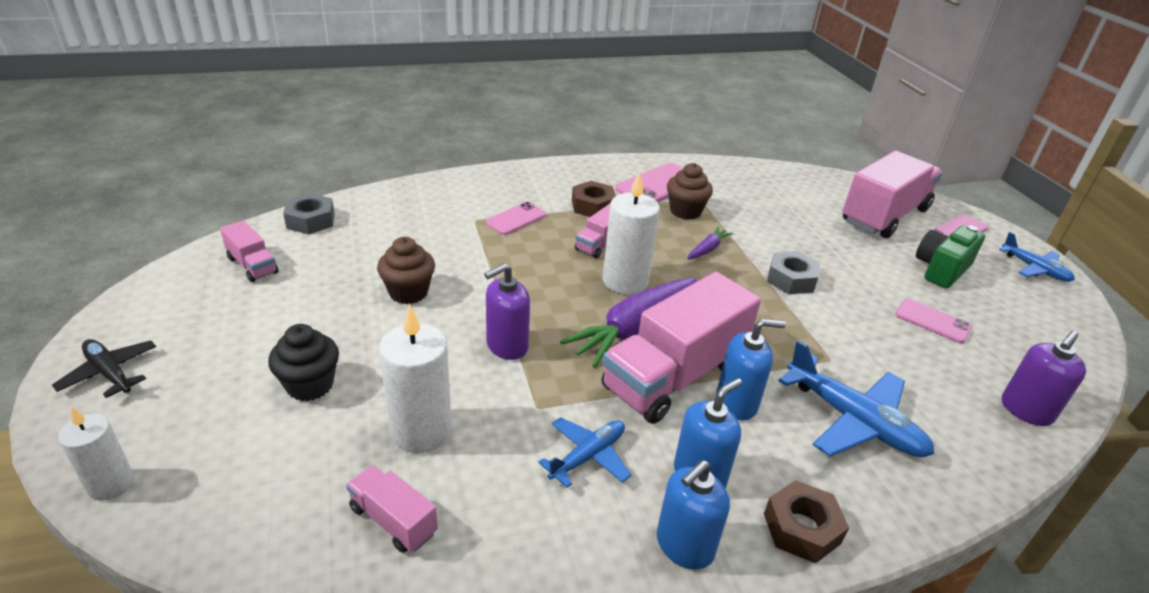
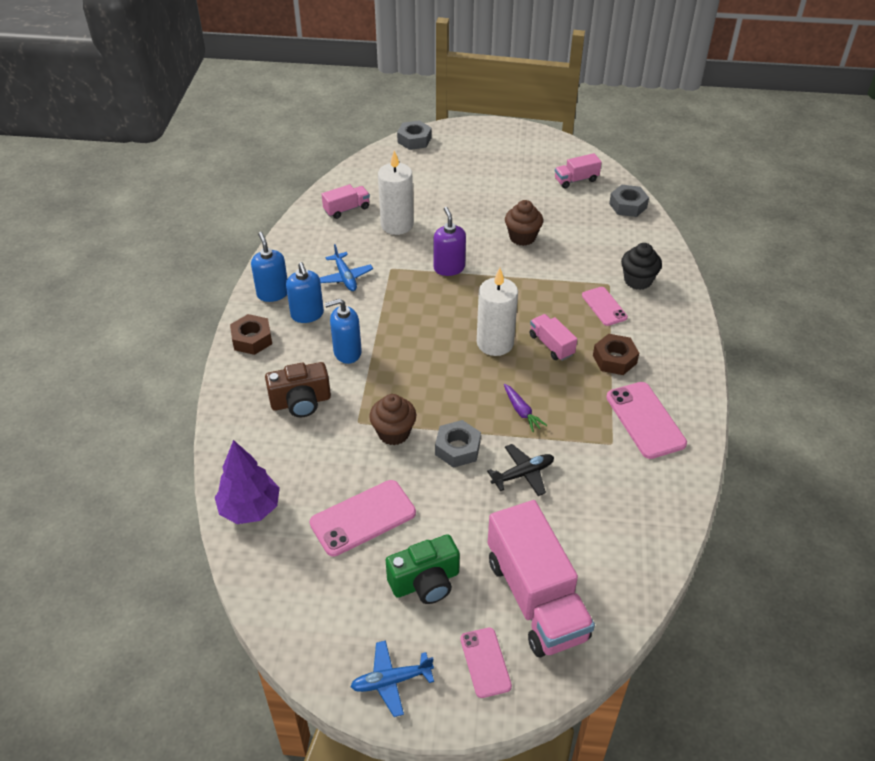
camera: 115 degrees right, 10 degrees up
(109, 373) = (491, 136): black plane -> black plane (523, 474)
(111, 484) = (414, 140): white candle -> grey nut
(310, 385) = (451, 193): black cupcake -> black cupcake (638, 280)
(633, 328) = (439, 329): purple carrot -> none
(674, 376) = (385, 332): pink truck -> none
(685, 211) = (589, 421): brown cupcake -> brown cupcake (393, 433)
(736, 403) = (347, 352): blue soap dispenser -> blue soap dispenser turned 60 degrees clockwise
(853, 421) = (301, 402): blue plane -> brown camera
(932, 321) = (363, 518): pink phone -> pink phone, size x1.60
(941, 269) = (425, 582): green camera -> green camera turned 90 degrees clockwise
(1026, 410) = (250, 508): purple soap dispenser -> purple tree

